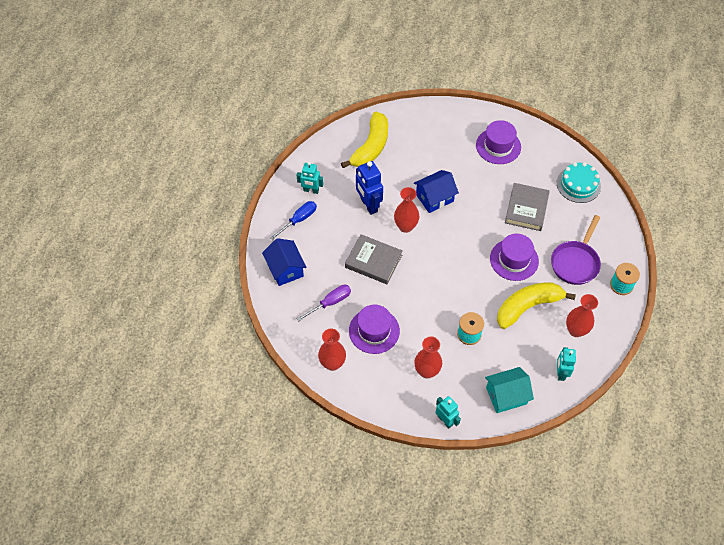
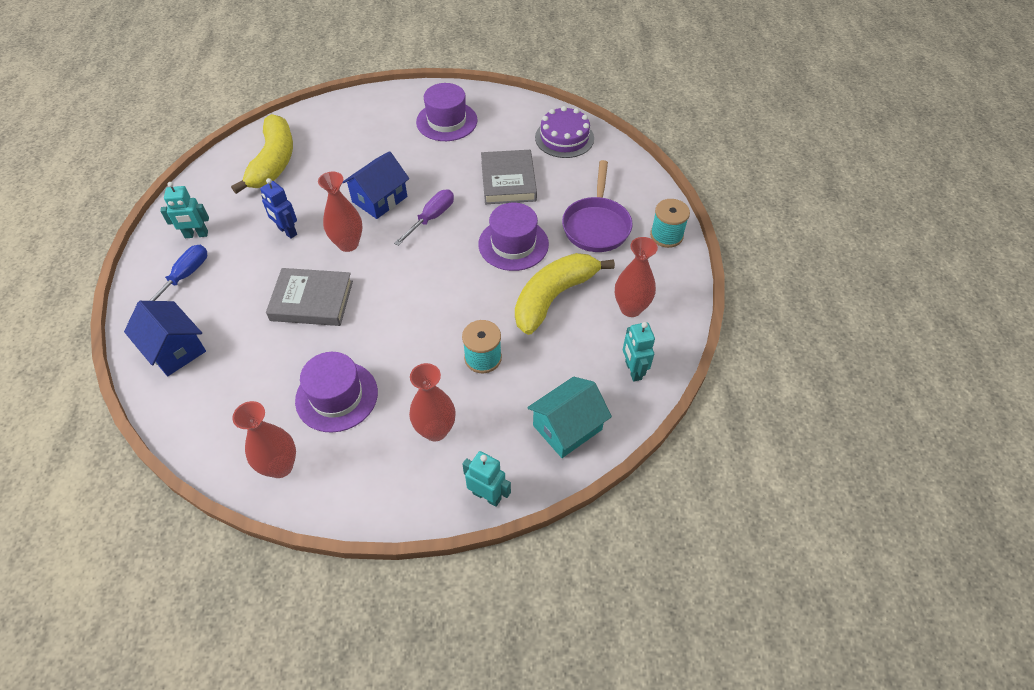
camera: 20 degrees left, 5 degrees down
(330, 302) = (257, 376): purple screwdriver -> purple screwdriver (431, 218)
(368, 205) = (287, 231): blue robot -> blue robot, size x0.66
(578, 184) = (564, 138): turquoise cake -> purple cake

